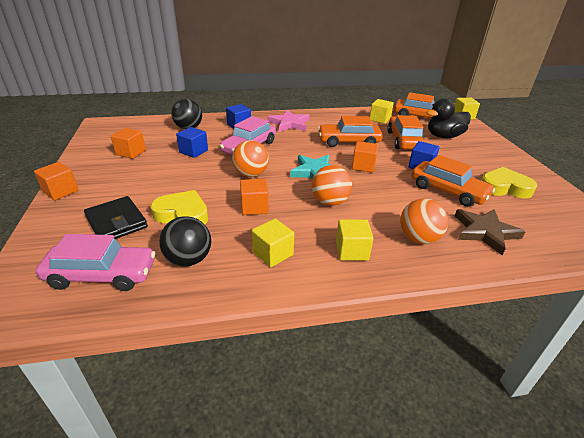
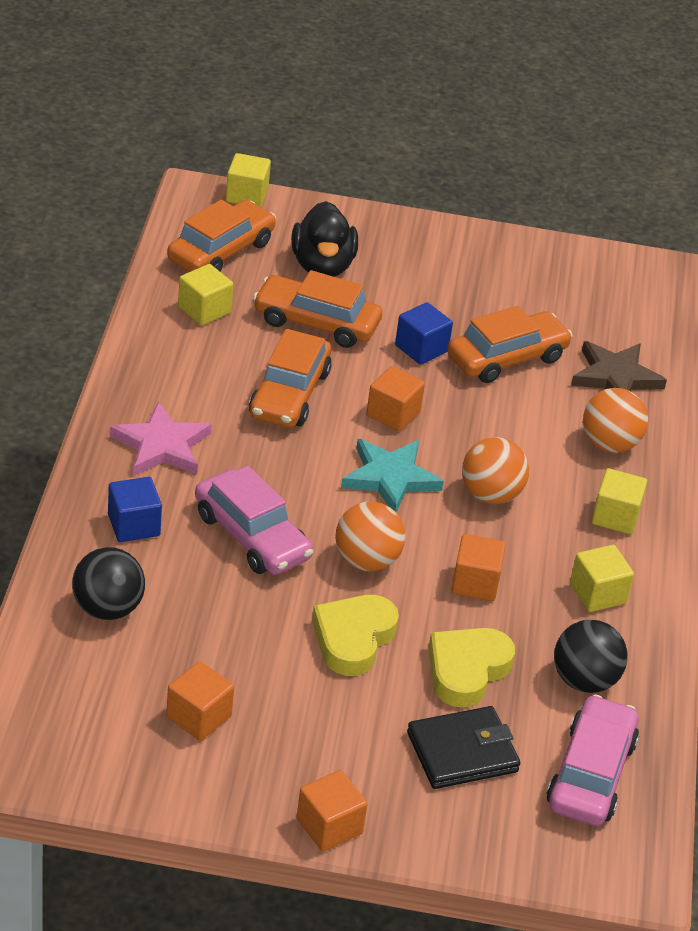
camera: 75 degrees left, 5 degrees up
(193, 151) = (236, 620): blue cube -> none
(504, 187) = (518, 297): yellow heart -> yellow heart (353, 639)

